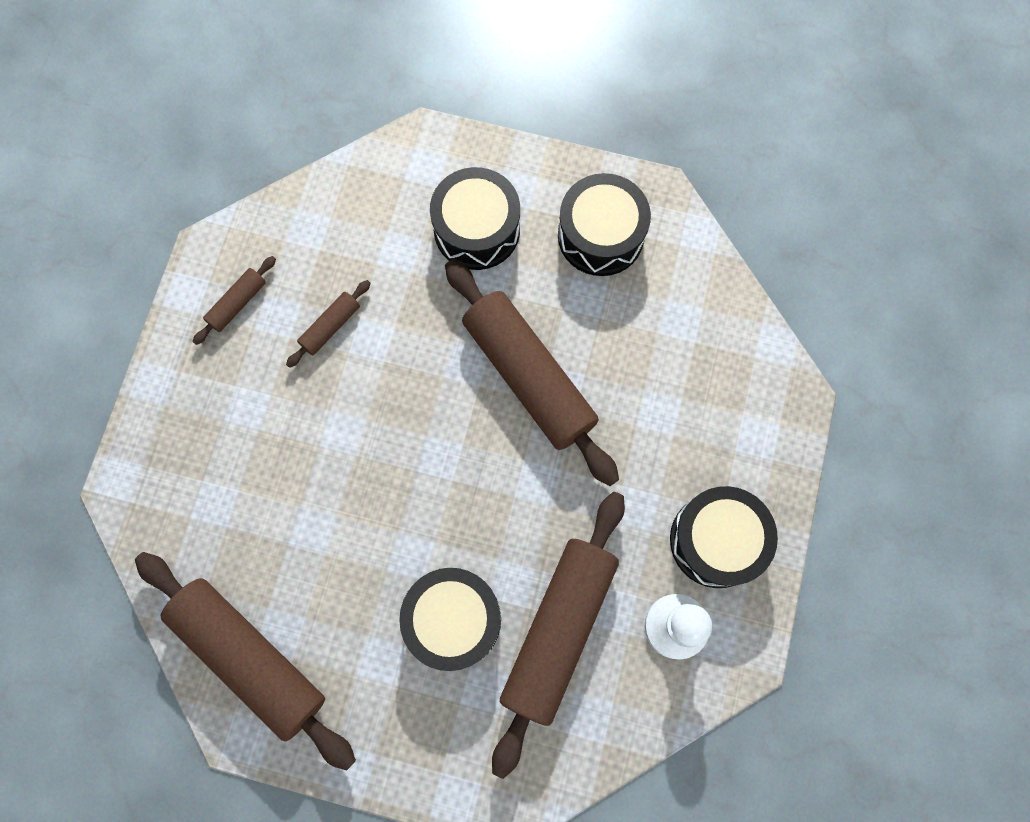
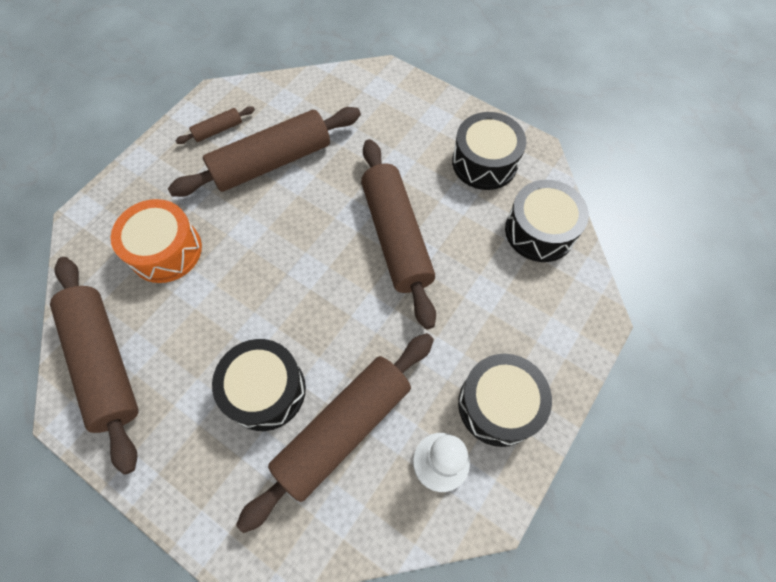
camera: 20 degrees right, 10 degrees down
(253, 494) = (166, 250): none -> orange drum
(330, 327) = (272, 162): brown rolling pin -> brown rolling pin, size x2.32
(477, 229) = (398, 133): black drum -> black drum (539, 231)

